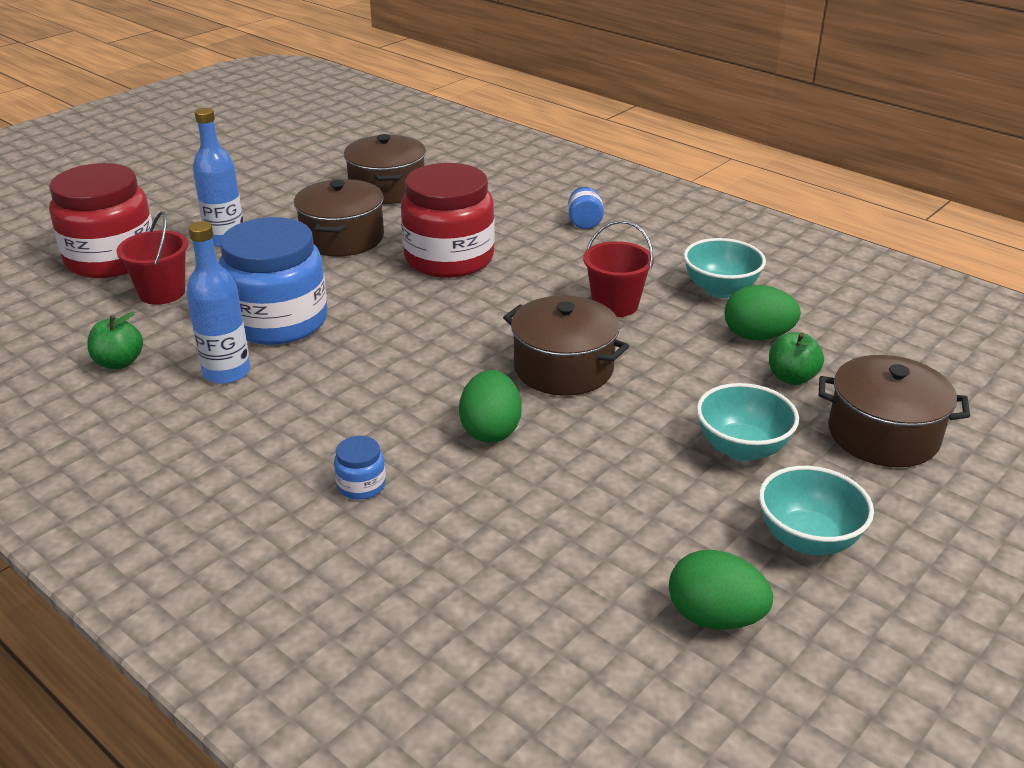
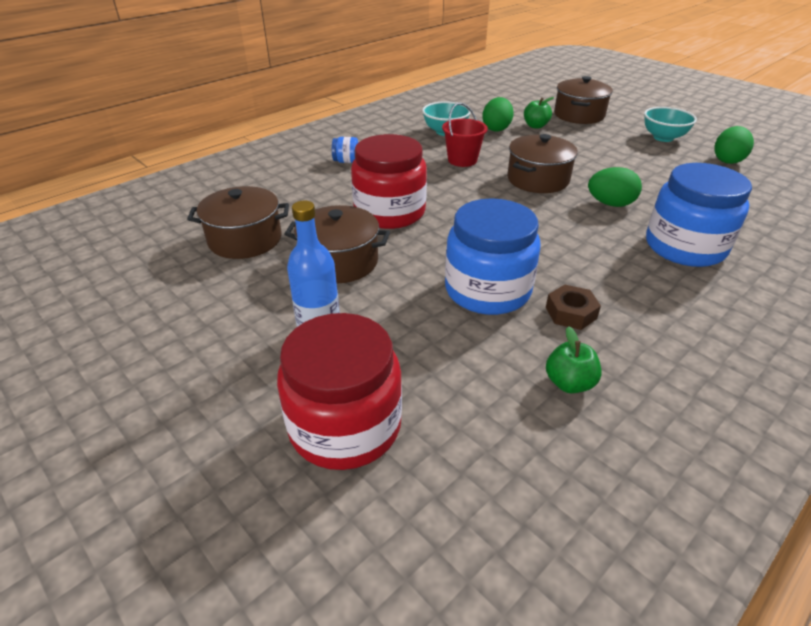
camera: 85 degrees left, 5 degrees up
(162, 293) = (432, 369): red bucket -> none
(226, 372) = (571, 313): blue bottle -> brown nut
(361, 485) = (684, 247): blue jar -> blue jar, size x2.49
(741, 448) = (601, 143): turquoise bowl -> none

